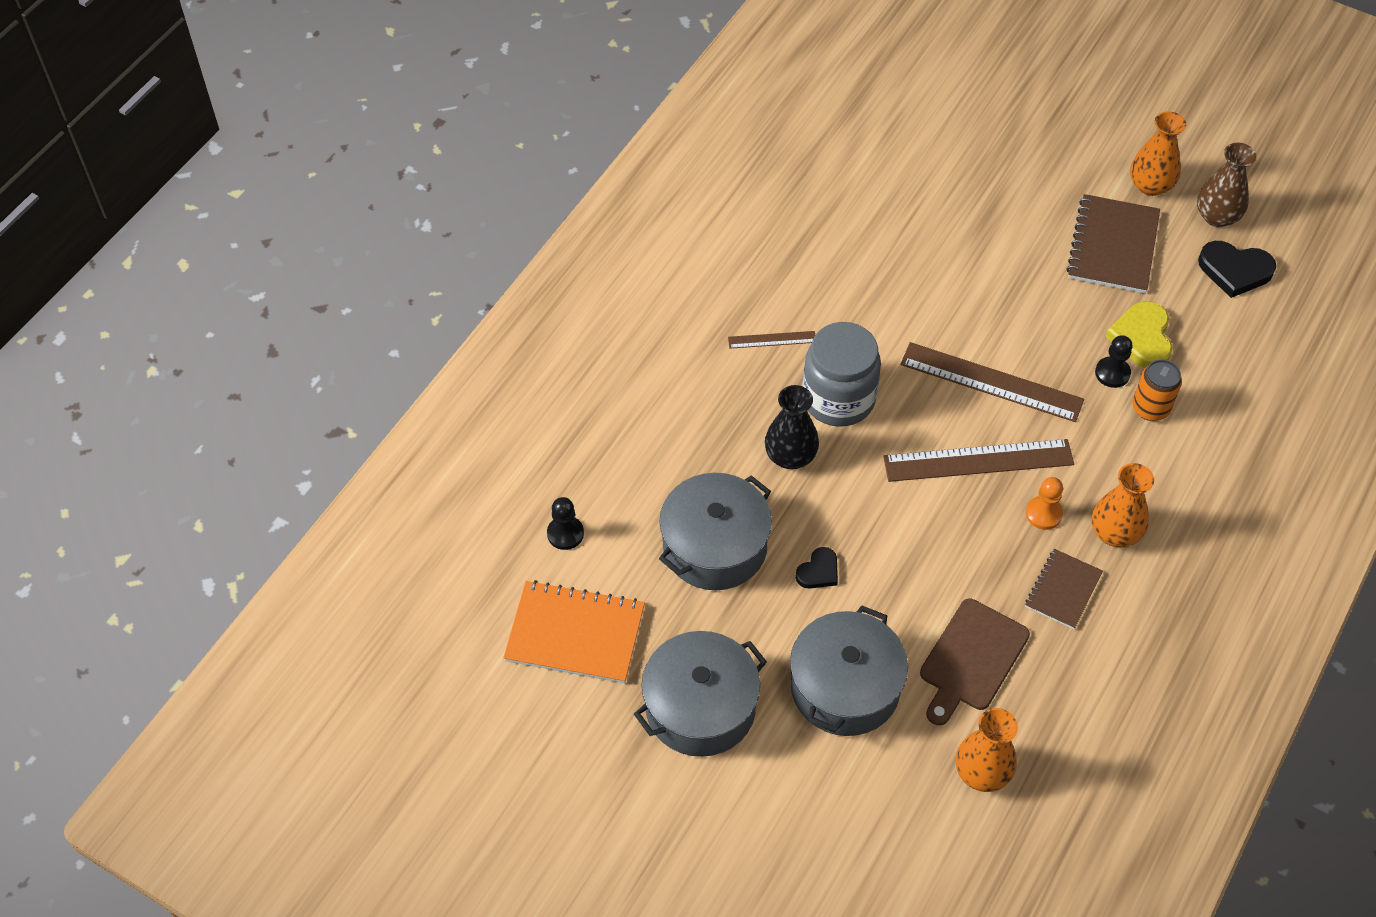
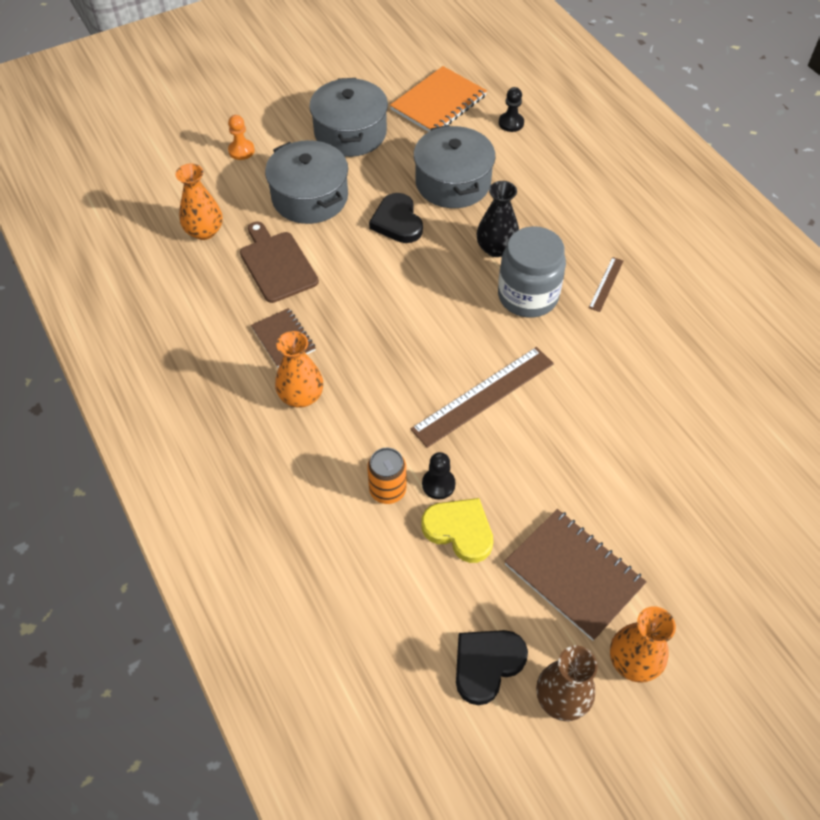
camera: 120 degrees right, 0 degrees up
(818, 571) = (397, 222): black heart -> black heart, size x1.68
(978, 460) = (420, 349): brown ruler -> none
(1043, 514) = (348, 362): orange pawn -> orange pawn (241, 150)

